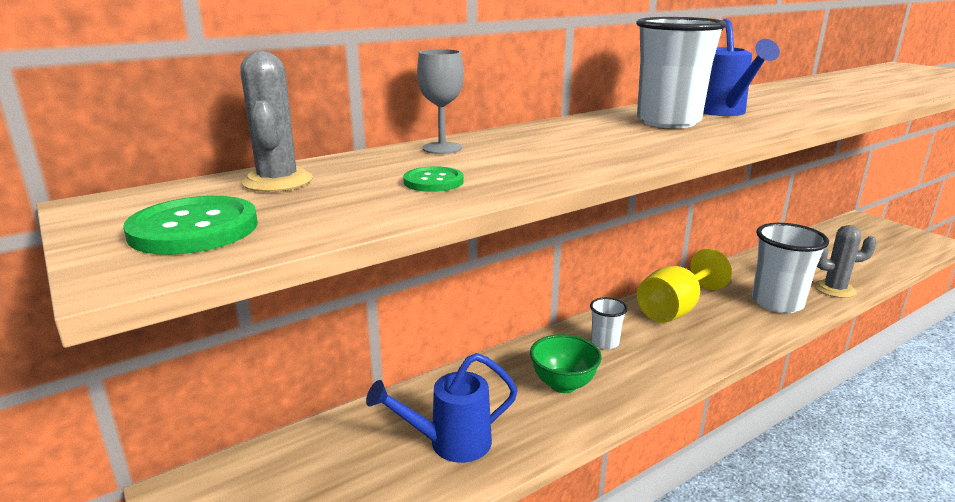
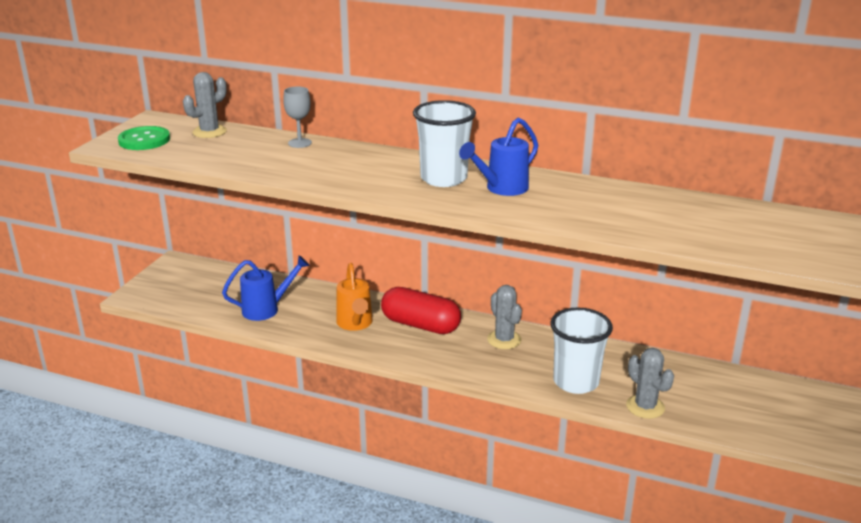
camera: 55 degrees right, 5 degrees up
(433, 181) = (242, 157): green button -> none
(449, 444) = (267, 309): blue watering can -> blue watering can turned 120 degrees clockwise
(563, 384) = (355, 324): green bowl -> orange watering can
(605, 343) = (420, 325): white cup -> red capsule
(675, 309) = (504, 340): yellow goblet -> grey cactus

